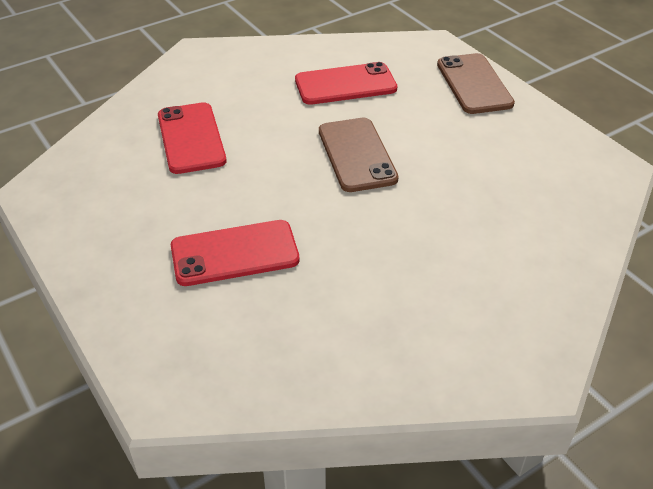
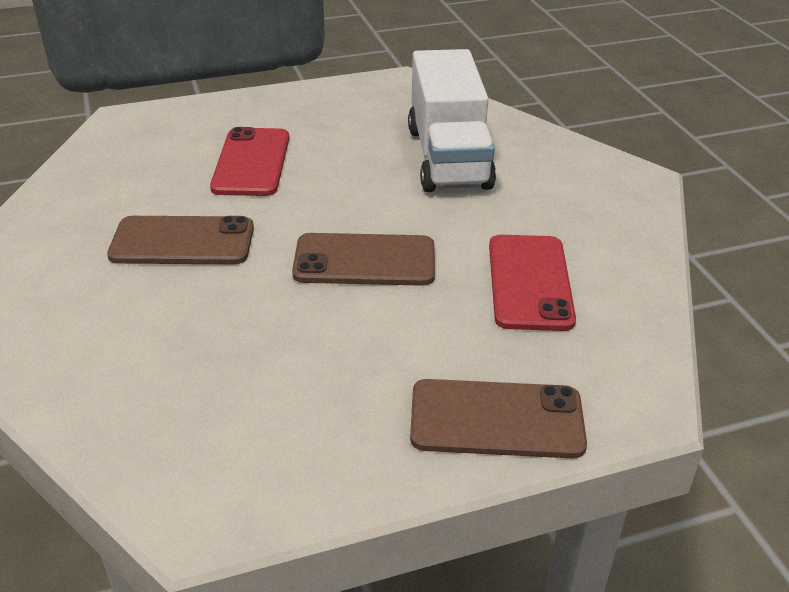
camera: 105 degrees right, 5 degrees down
(191, 138) = (448, 157): red phone -> white truck
(380, 258) = (182, 242): none -> brown phone

